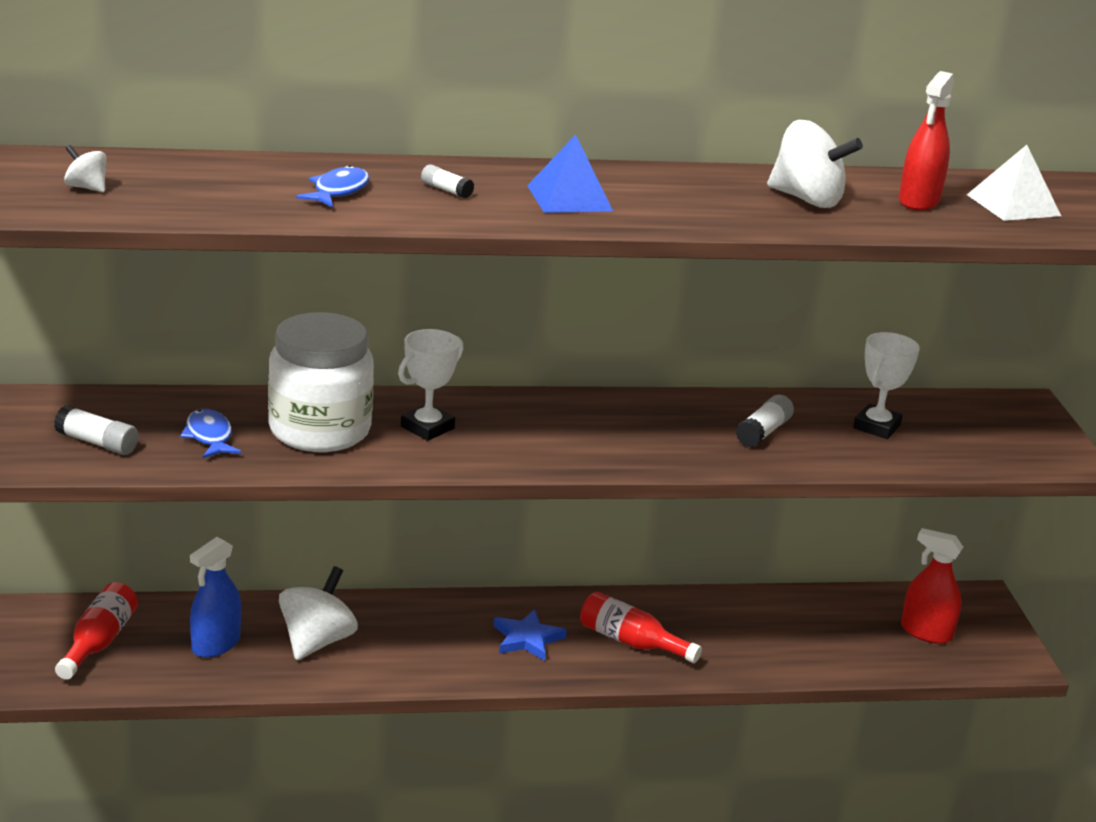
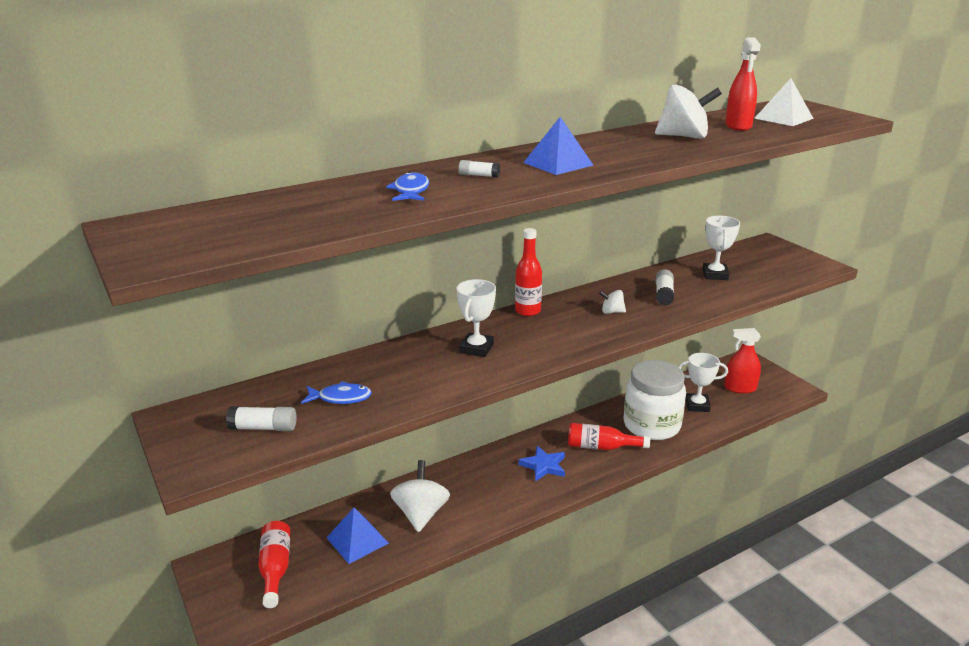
camera: 20 degrees left, 0 degrees up
(86, 187) = (226, 228): white spinning top -> white spinning top (612, 312)
(209, 436) = (341, 398): blue fish -> blue fish turned 135 degrees clockwise
(216, 644) = (357, 540): blue spray bottle -> blue pyramid
(319, 430) = (411, 371): white jar -> white jar (651, 425)
(543, 400) = (528, 311): none -> red bottle
(831, 634) = (697, 405): none -> white trophy

